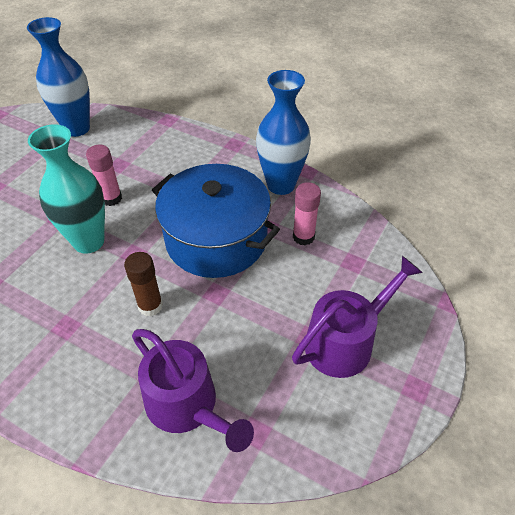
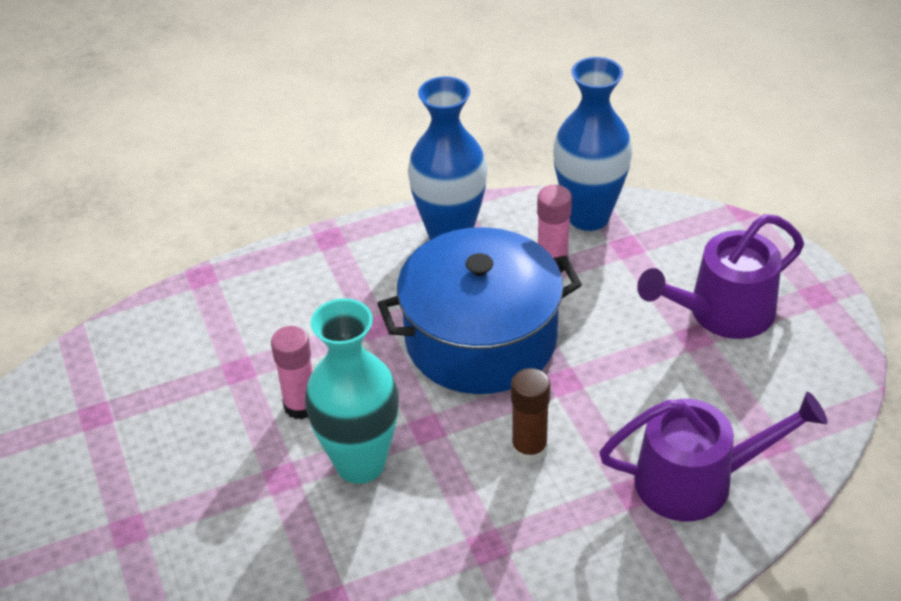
camera: 50 degrees left, 5 degrees down
(77, 128) = (102, 380): blue vase -> blue vase (588, 216)
(345, 341) = (722, 312): purple watering can -> purple watering can turned 120 degrees counterclockwise

